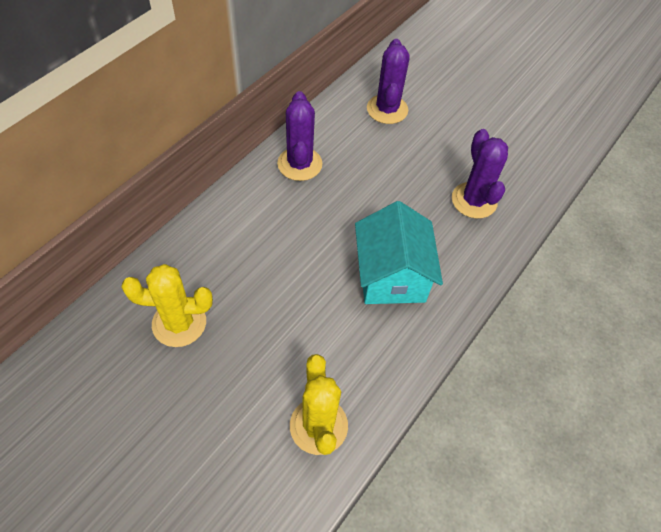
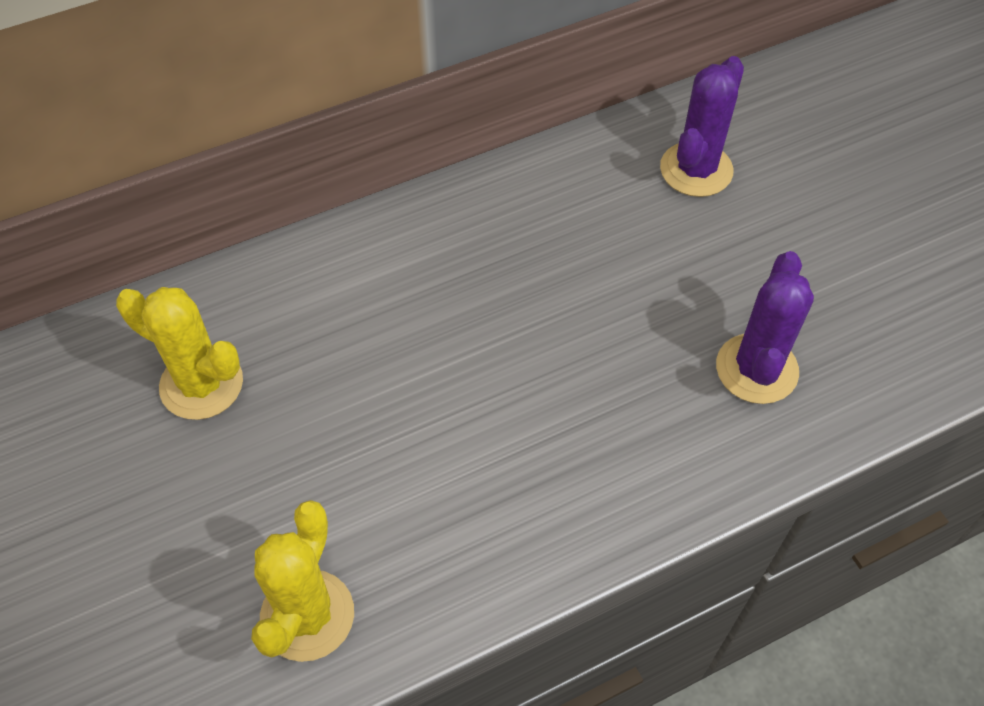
camera: 30 degrees right, 0 degrees up
(299, 164) = (504, 212): purple cactus -> none
(391, 276) = (547, 438): turquoise house -> none

